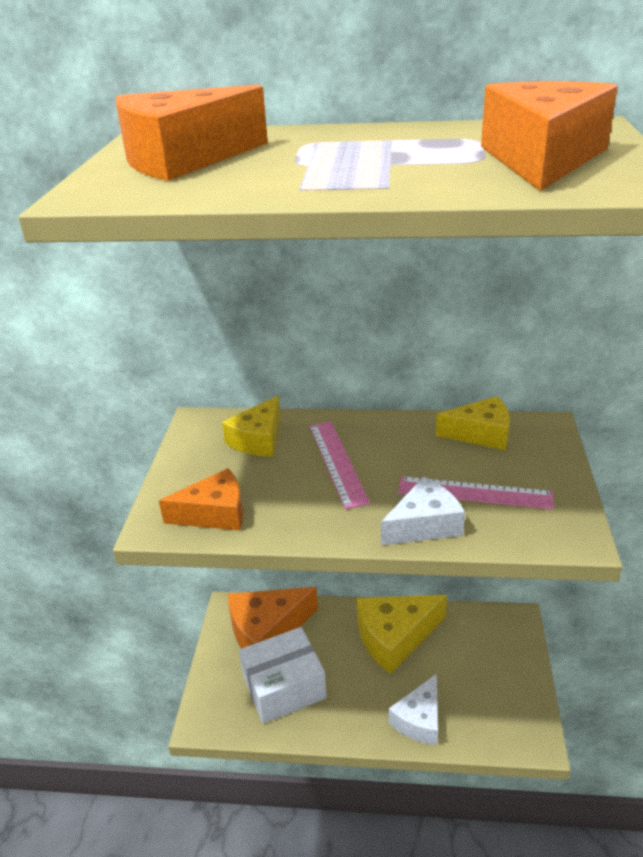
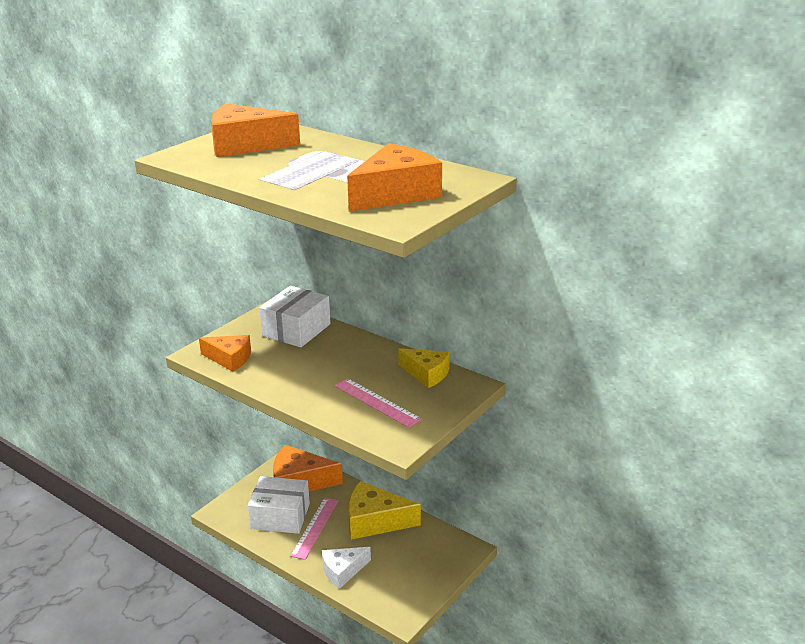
camera: 30 degrees right, 5 degrees down
(258, 439) = (296, 330): yellow cheese -> white box
(337, 462) = (323, 358): pink ruler -> pink ruler (315, 527)
(424, 525) = (327, 406): white cheese -> none

